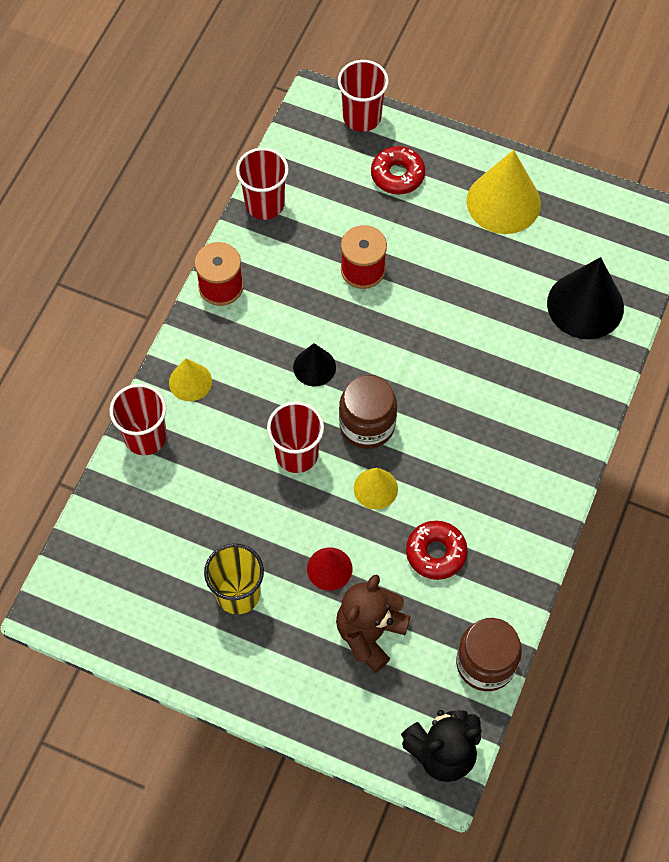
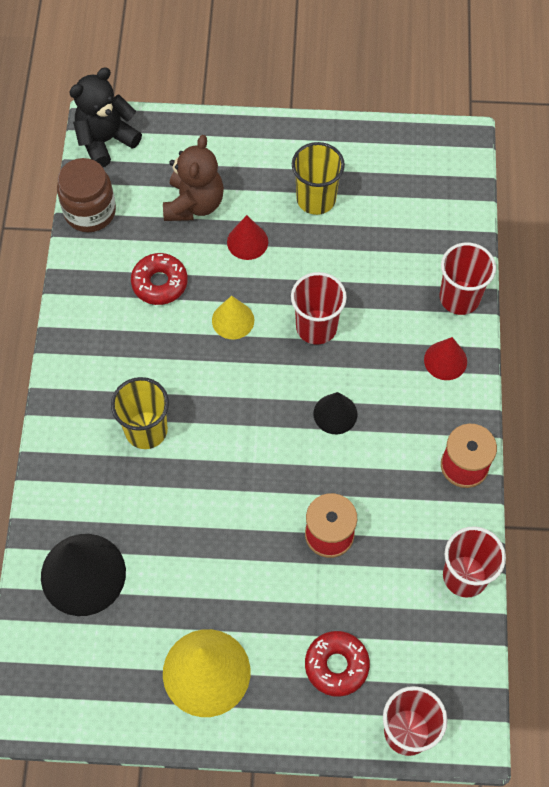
camera: 160 degrees right, 0 degrees up
(190, 381) = (445, 360): yellow cone -> red cone
(367, 425) = (262, 375): brown jar -> none
(494, 409) = (146, 430): none -> yellow cup

